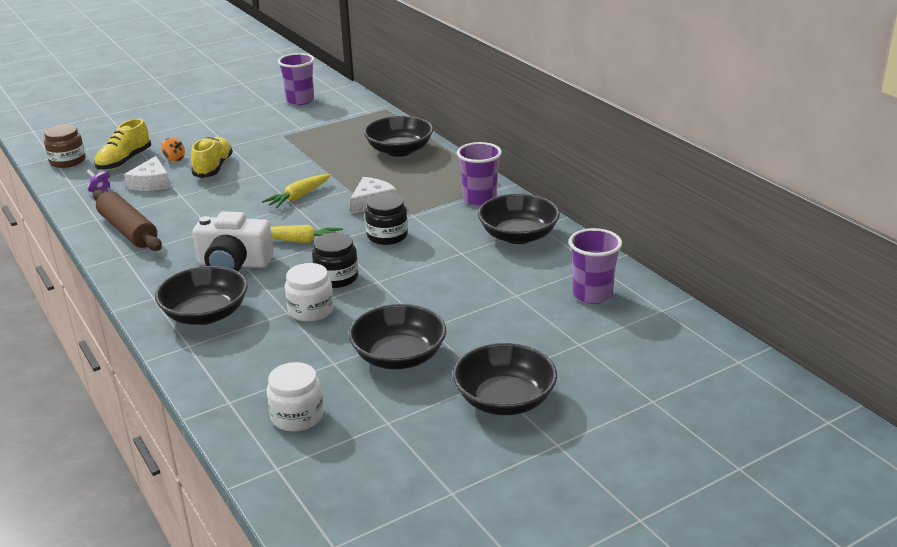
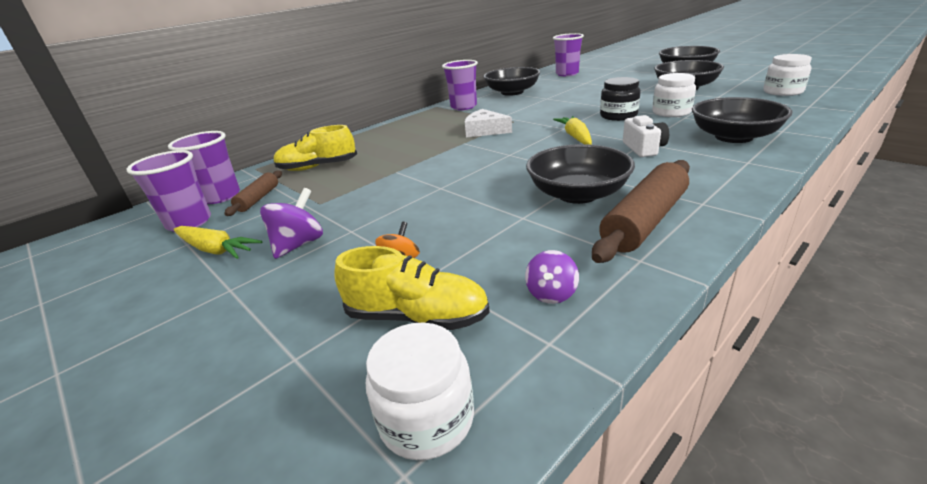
camera: 100 degrees left, 0 degrees up
(67, 161) = (427, 419): brown jar -> white jar
(151, 183) = (495, 253): white cheese -> none
(213, 168) = (429, 220): yellow shoe -> yellow shoe (317, 167)
(229, 133) = (299, 244): none -> purple spinning top
(234, 264) = (644, 148): white camera -> white camera, size x0.62
(299, 197) = (490, 156): yellow carrot -> yellow carrot (215, 250)
(316, 116) = (258, 199): none -> brown rolling pin
(336, 104) = (220, 196): none -> purple cup
(387, 236) = (540, 116): black jar -> none
(399, 150) = (372, 142): black bowl -> black bowl (577, 194)

